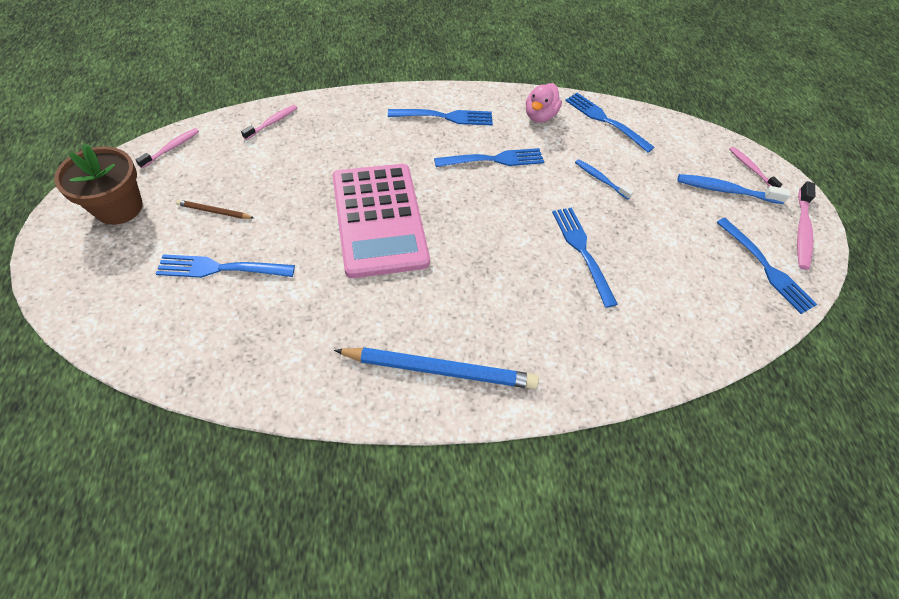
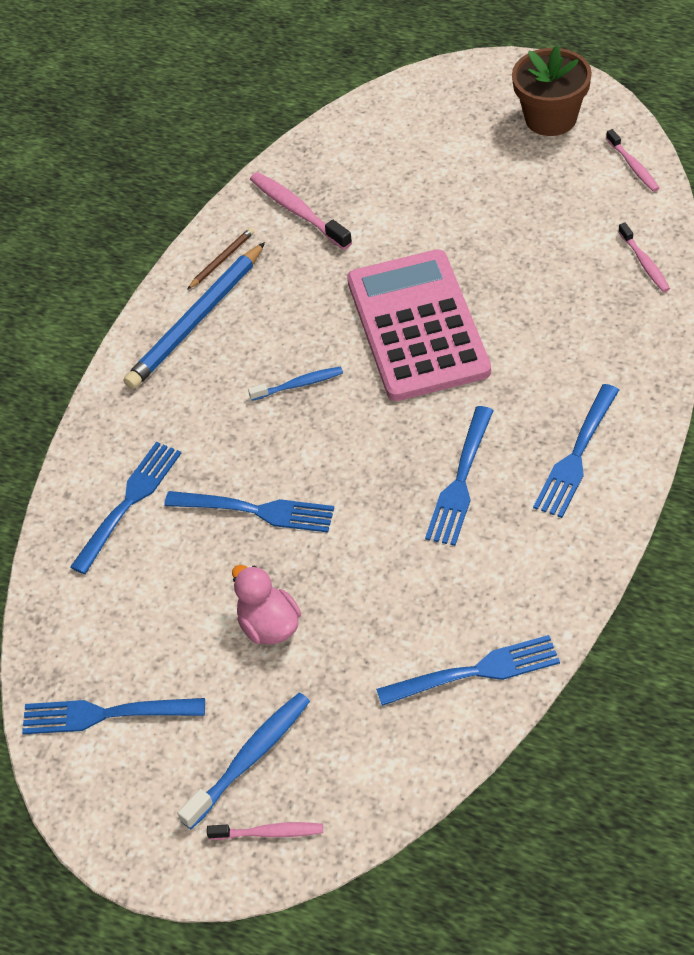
camera: 130 degrees right, 5 degrees down
(214, 211) = (506, 189): brown pencil -> brown pencil (222, 260)
(222, 268) = (420, 184): blue fork -> blue fork (128, 504)
(379, 219) = (418, 326): pink calculator -> pink calculator turned 60 degrees clockwise
(539, 116) = (526, 580): pink duck -> pink duck (269, 626)
(600, 179) = (359, 596): blue toothbrush -> blue toothbrush (299, 384)
(801, 231) = (125, 814): pink toothbrush -> pink toothbrush (298, 211)

